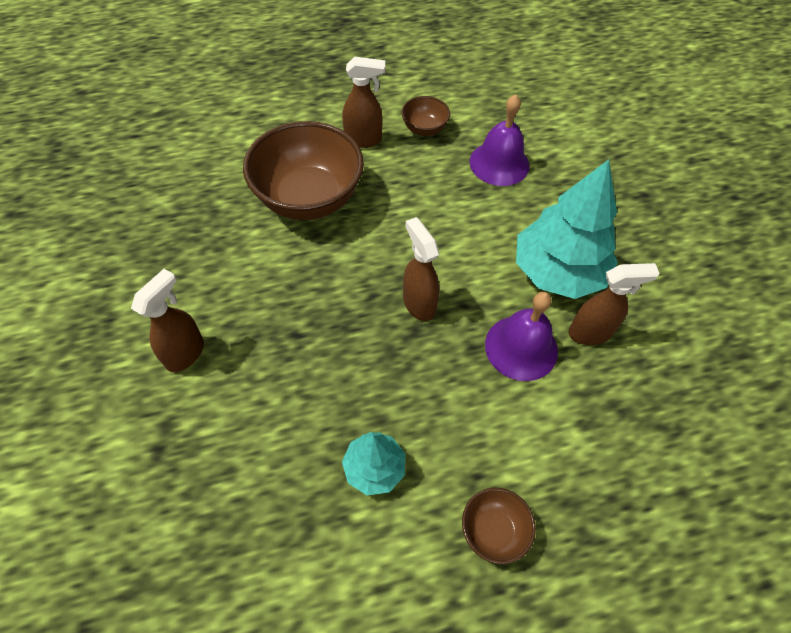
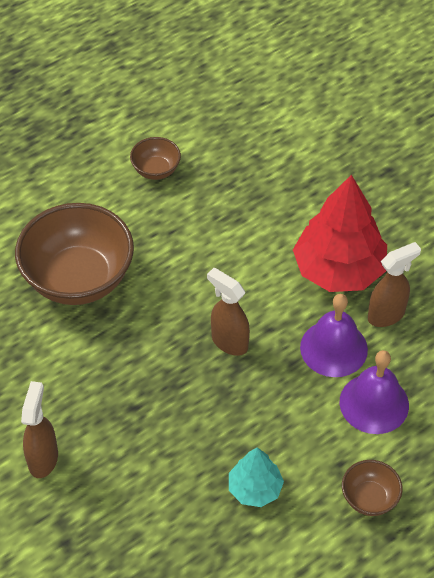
camera: 20 degrees left, 5 degrees down
(363, 140) = (102, 201): brown spray bottle -> none
(499, 163) = (244, 182): purple bell -> purple bell (374, 403)
(557, 271) = (338, 270): turquoise tree -> red tree

